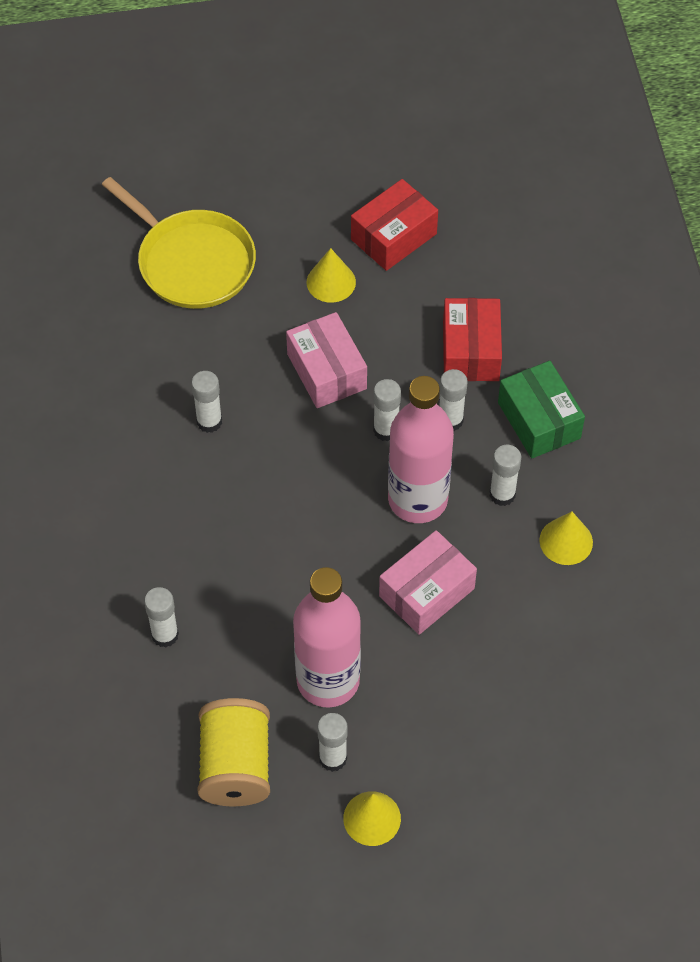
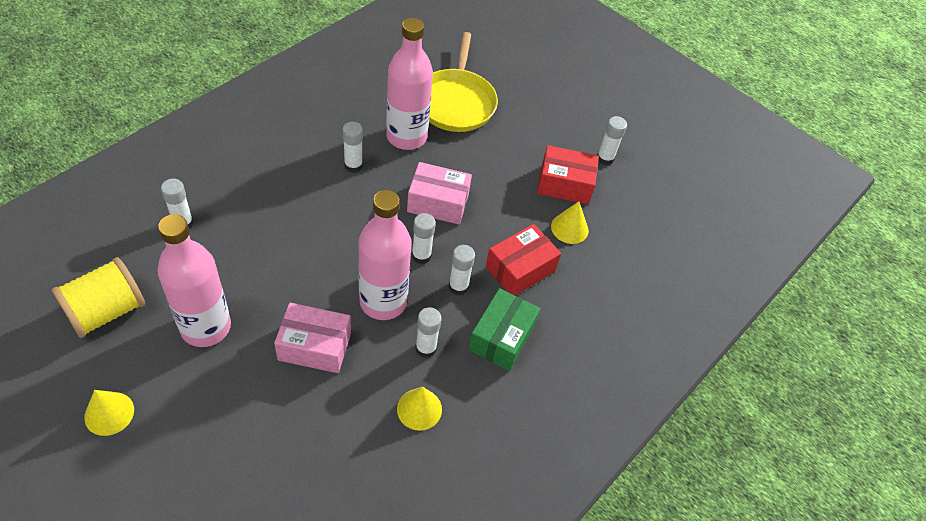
camera: 45 degrees right, 5 degrees down
(207, 344) = (406, 137): none -> pink bottle
(326, 371) = (438, 203): pink box -> pink box turned 75 degrees clockwise
(331, 282) = (503, 171): yellow cone -> yellow cone (569, 228)
(333, 758) = (145, 363): white glue stick -> white glue stick (605, 158)

